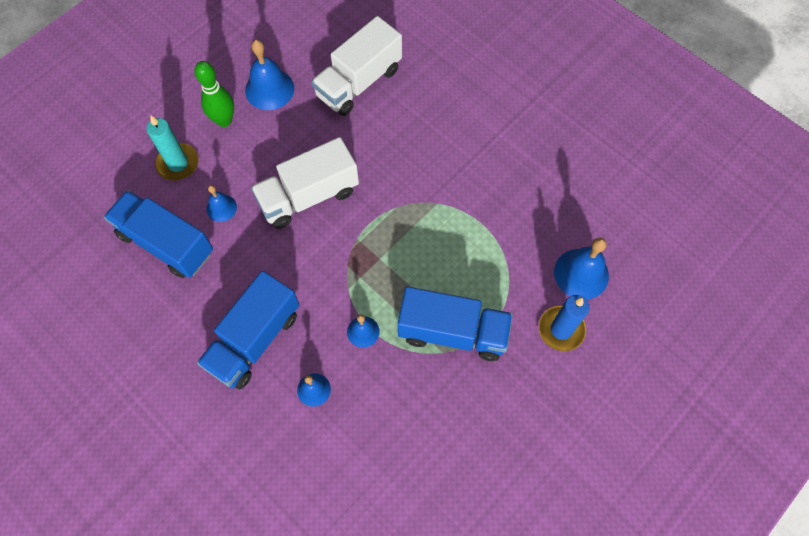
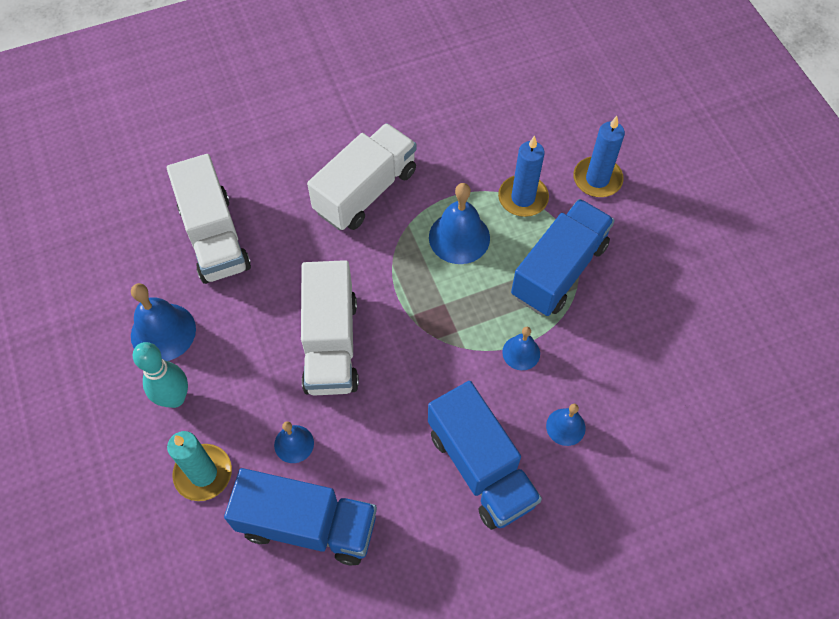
camera: 65 degrees left, 5 degrees down
(166, 243) = (307, 525): blue truck -> blue truck turned 135 degrees counterclockwise
(224, 120) = (175, 398): green bowling pin -> turquoise bowling pin
(451, 160) = (365, 191): none -> white truck
(508, 277) = (523, 198): none -> blue candle
(581, 273) = (548, 138): blue bell -> blue bell (459, 237)

